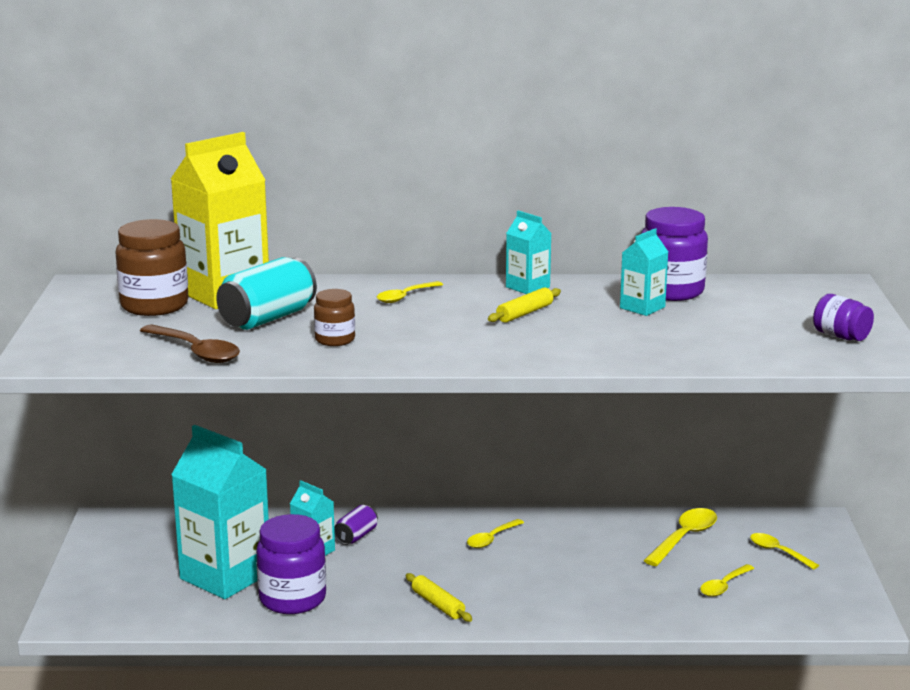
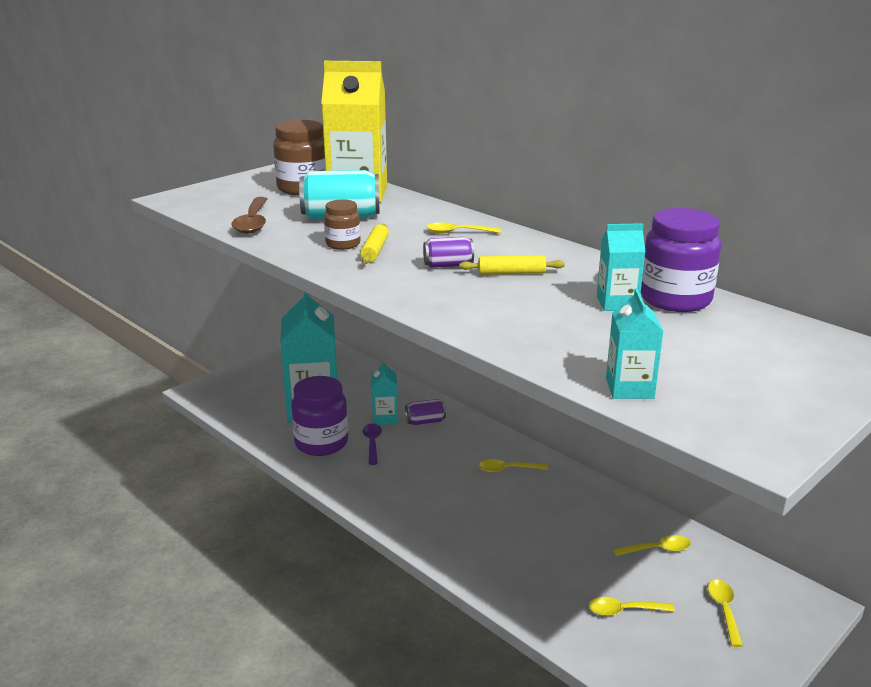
camera: 45 degrees right, 5 degrees up
(341, 576) = (372, 443): none -> purple spoon
(438, 604) = (394, 497): yellow rolling pin -> yellow rolling pin (375, 250)
(464, 325) = (448, 265): none -> purple can
(527, 287) = (561, 255): turquoise carton -> turquoise carton (629, 388)
(684, 538) = (657, 549): yellow spoon -> yellow spoon, size x0.65
(841, 336) = (756, 403): purple jar -> none

